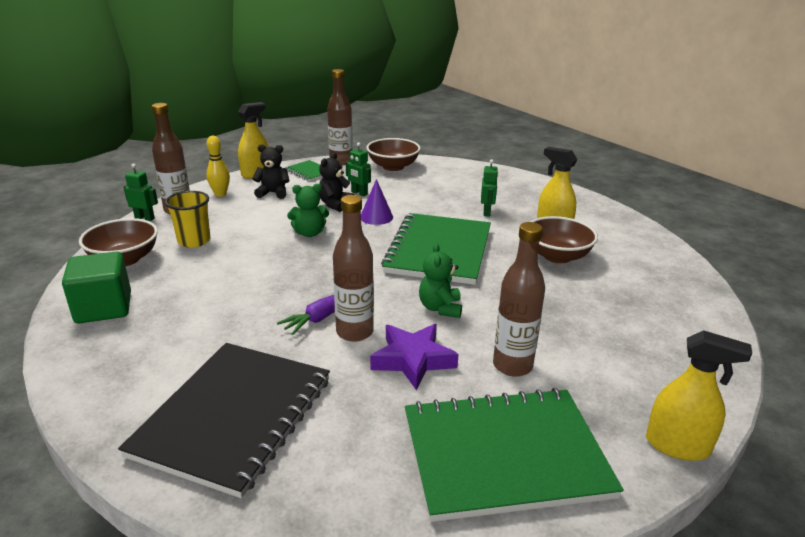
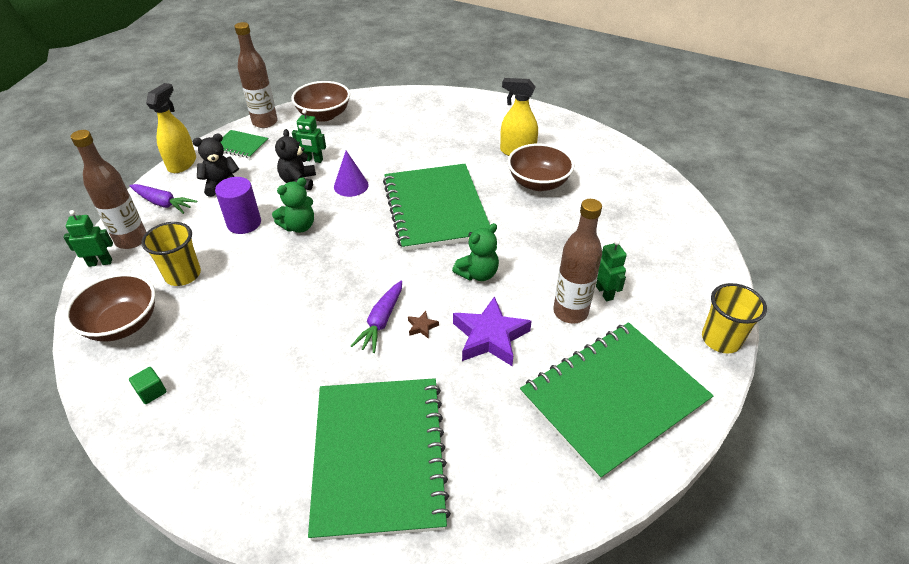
camera: 25 degrees left, 15 degrees up
(104, 308) = (151, 392): green cube -> green cube, size x0.42
(220, 194) = (163, 203): yellow bowling pin -> purple carrot
(234, 416) = (379, 456): black notebook -> green notebook
(268, 220) = (244, 223): none -> purple cylinder
(354, 332) = (422, 327): brown bottle -> brown star
(440, 308) = (478, 274): green teddy bear -> green teddy bear turned 105 degrees counterclockwise
(487, 212) = (449, 149): green robot -> green robot (604, 292)
(677, 446) = (721, 339): yellow spray bottle -> yellow cup

